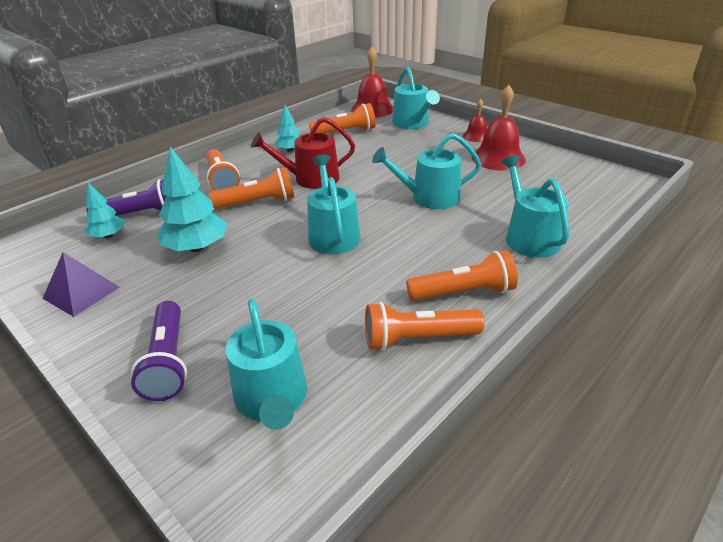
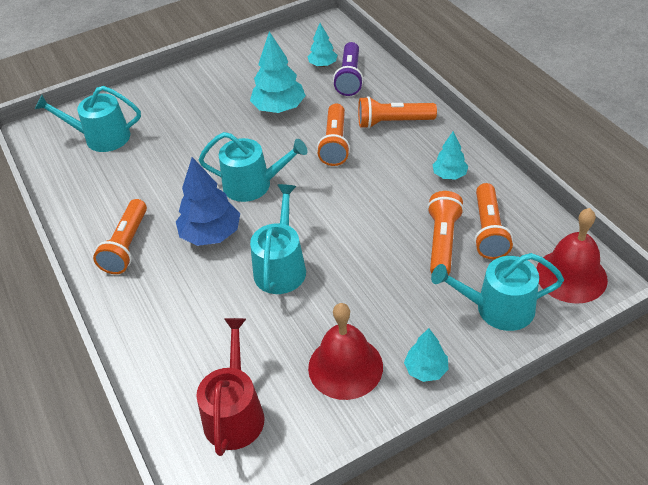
camera: 110 degrees right, 10 degrees up
(81, 292) = (253, 60): purple pyramid -> none
(168, 361) = (161, 99): purple flashlight -> none
(311, 179) = (368, 183): red watering can -> red watering can (235, 413)
(414, 242) = (211, 234): none -> blue tree
(418, 339) = (100, 207): orange flashlight -> orange flashlight (442, 242)
(476, 136) = (426, 369): red bell -> turquoise tree
(529, 237) = (167, 320): turquoise watering can -> none

